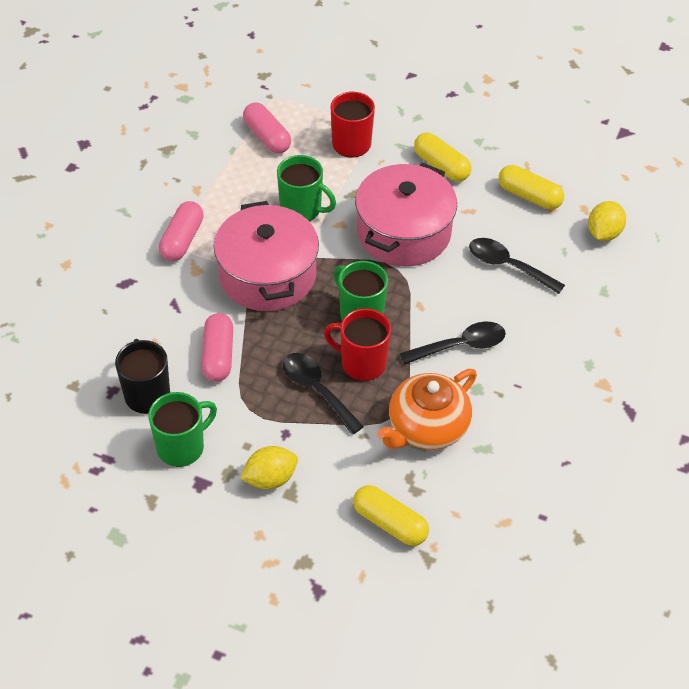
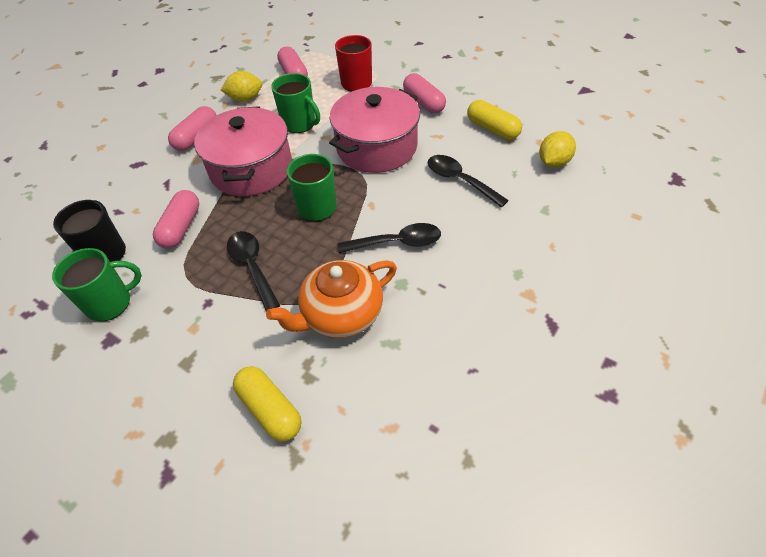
camera: 15 degrees right, 0 degrees up
(270, 478) = (174, 344): yellow lemon -> yellow lemon (245, 99)
(362, 363) = (302, 248): red mug -> none
(441, 166) = (423, 102): yellow capsule -> pink capsule

